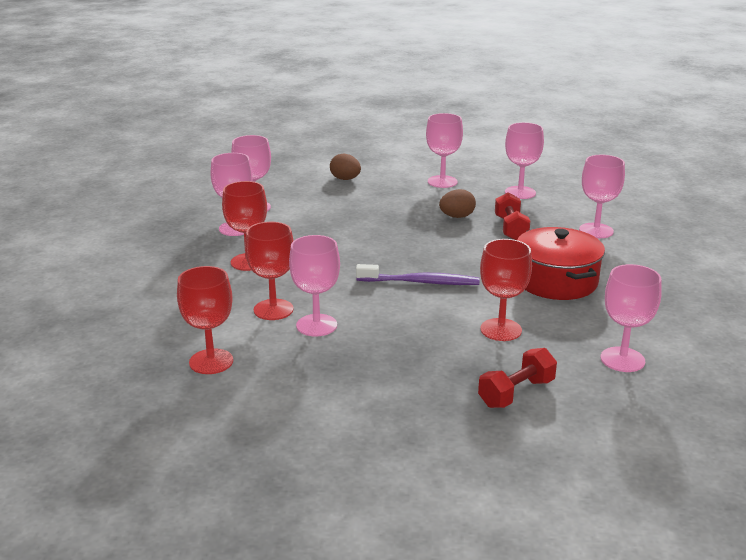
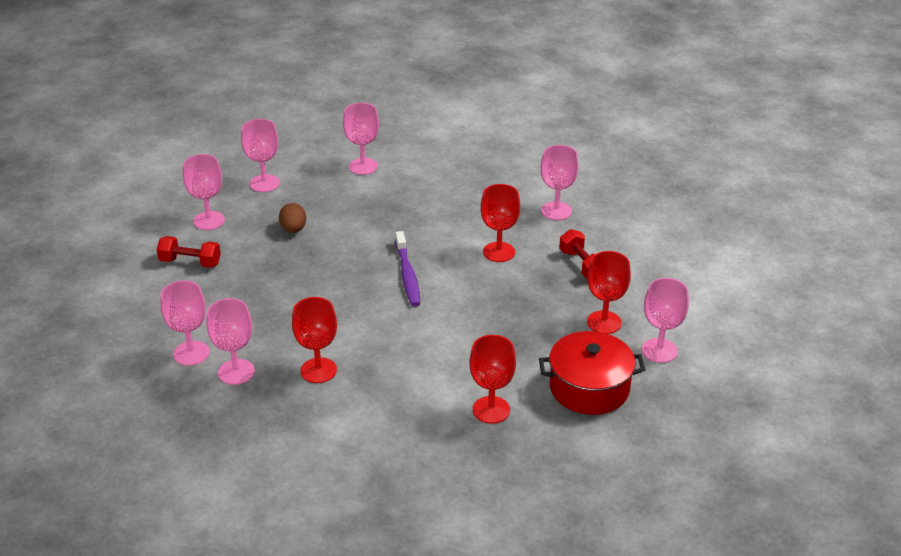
camera: 75 degrees left, 10 degrees up
(273, 310) = (418, 365): red goblet -> red goblet (604, 322)
(316, 325) = (455, 343): pink goblet -> pink goblet (659, 350)
(345, 179) = (158, 280): brown egg -> none
(420, 282) = (407, 275): purple toothbrush -> purple toothbrush turned 150 degrees clockwise
(510, 228) = (335, 206): red dumbbell -> red dumbbell (190, 262)
(556, 281) = (437, 208): red pot -> red pot (589, 388)

